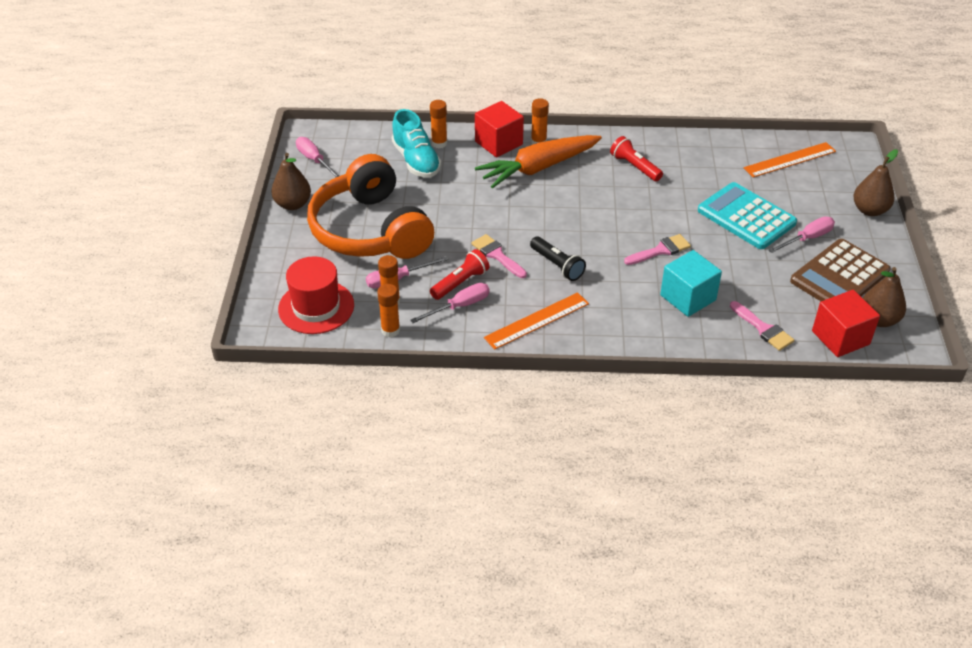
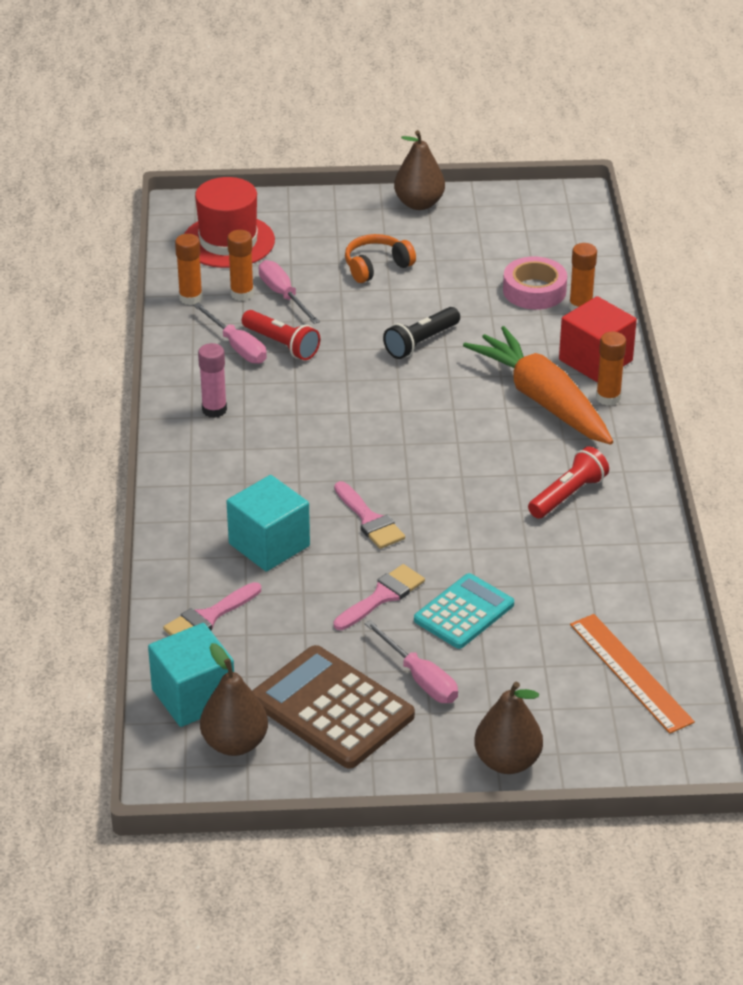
camera: 85 degrees right, 5 degrees down
(314, 160) = (515, 209): pink screwdriver -> none
(370, 230) = (376, 266): orange headphones -> orange headphones, size x0.41
(416, 161) = (534, 291): turquoise shoe -> pink tape
(497, 255) = (340, 371): pink brush -> pink brush (382, 596)
(537, 320) = (214, 410): orange ruler -> pink glue stick
(557, 265) = (325, 424): black flashlight -> black flashlight (421, 342)
(746, 217) = (464, 612): turquoise calculator -> turquoise calculator, size x0.66
(840, 338) = (193, 697): red cube -> turquoise cube

